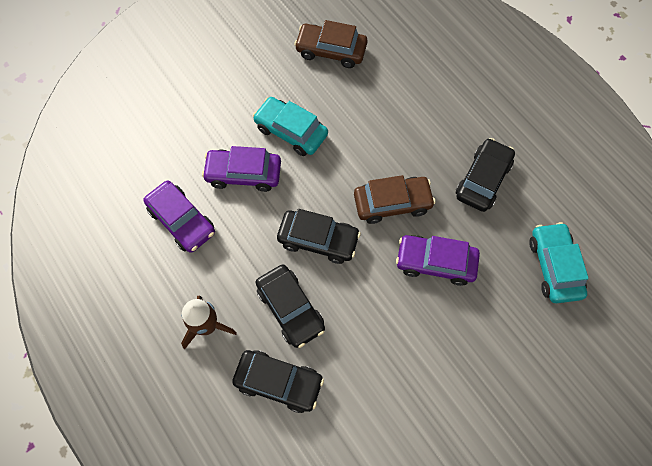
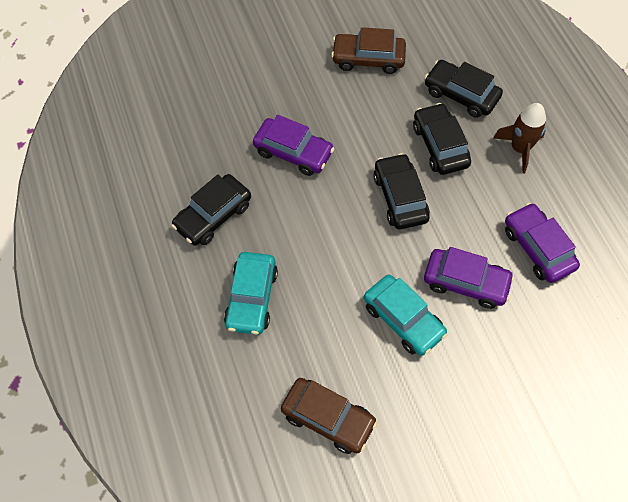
camera: 165 degrees left, 5 degrees down
(318, 240) = (400, 197): black car -> black car turned 45 degrees clockwise
(392, 203) = (315, 214): brown car -> brown car (368, 59)
(554, 266) = (186, 124): turquoise car -> turquoise car (251, 298)

